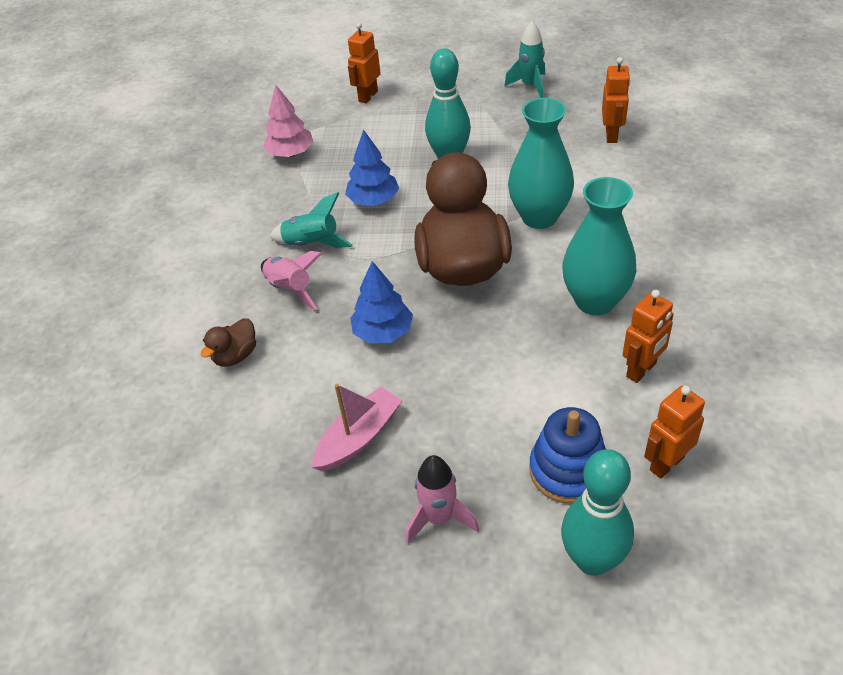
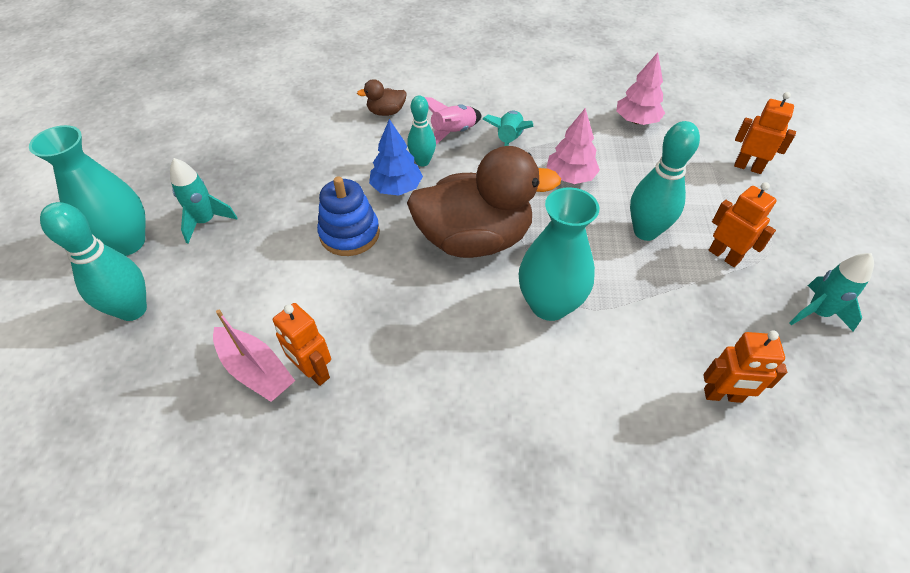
camera: 85 degrees right, 5 degrees up
(235, 356) = (386, 112): brown duck -> brown duck turned 45 degrees counterclockwise
(339, 313) = (422, 161): none -> turquoise bowling pin
(359, 437) = (292, 178): pink boat -> pink boat (256, 370)
(373, 200) = (570, 177): blue tree -> pink tree
(439, 518) = (206, 221): pink rocket -> turquoise rocket
(568, 471) = (219, 301): blue stacking toy -> blue stacking toy (349, 234)
(595, 301) = (414, 342): turquoise vase -> turquoise vase (126, 242)
(666, 463) = (201, 375): orange robot -> orange robot (724, 256)

